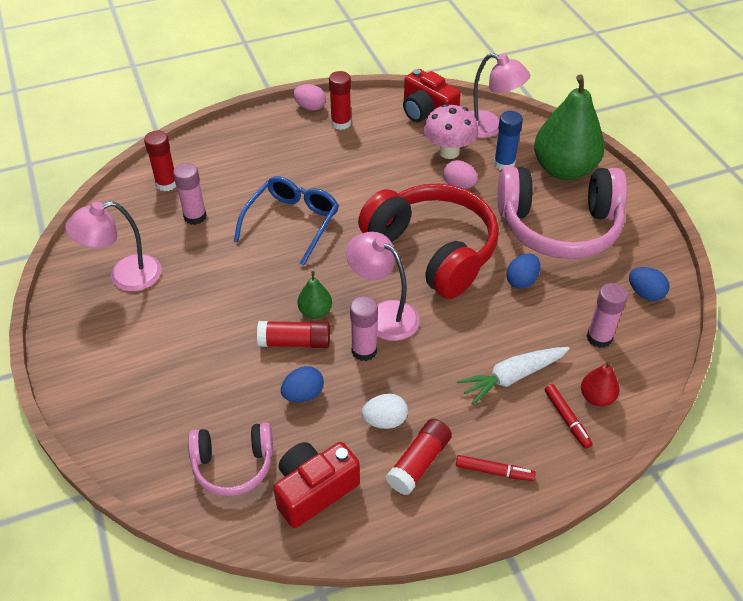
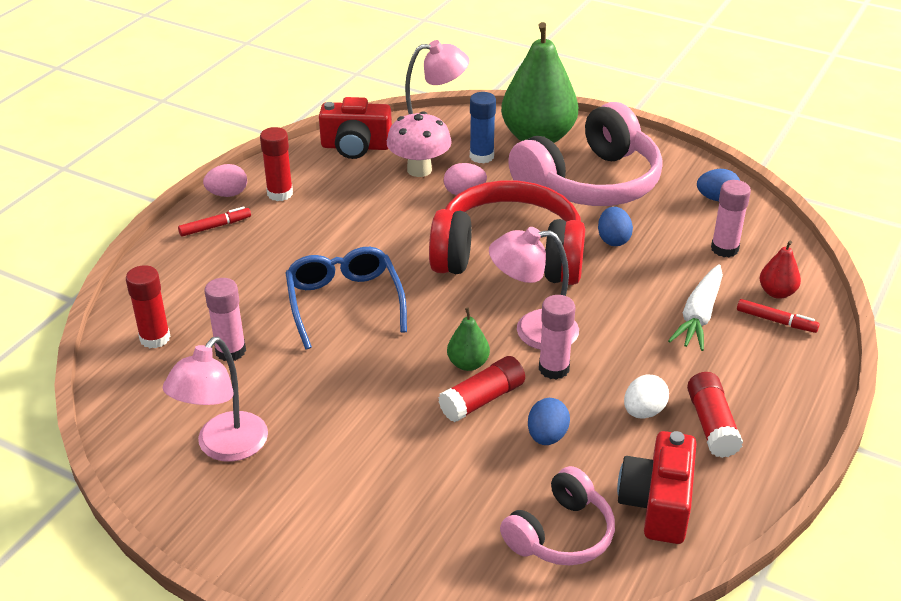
camera: 40 degrees left, 10 degrees down
(494, 471) = (774, 392): red marker -> red marker (215, 226)

